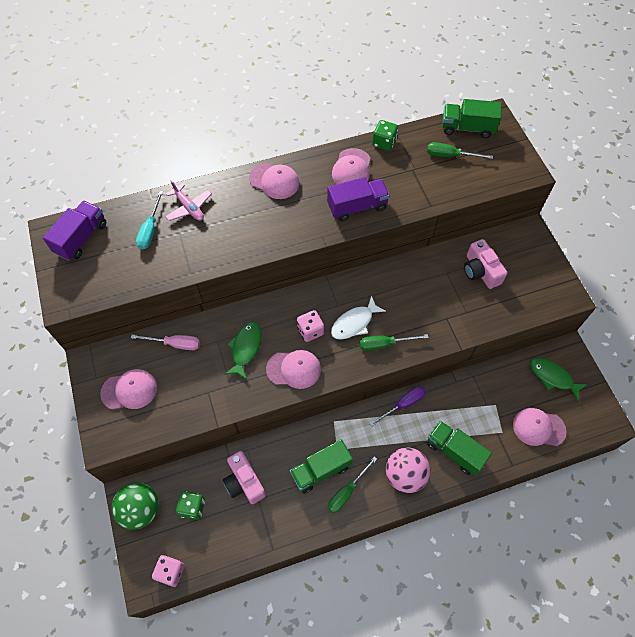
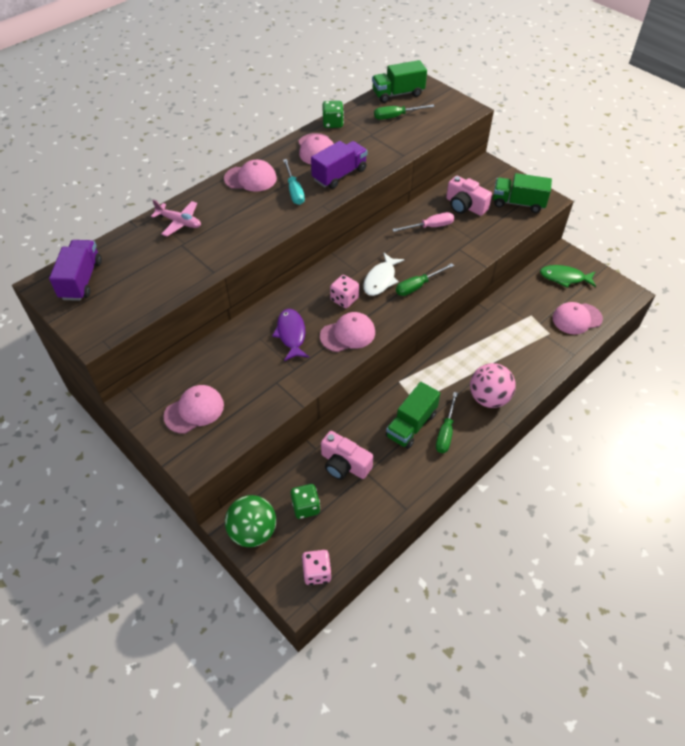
camera: 25 degrees left, 10 degrees down
(150, 230) = (151, 251): turquoise screwdriver -> turquoise screwdriver (294, 191)
(175, 344) = (218, 355): pink screwdriver -> pink screwdriver (430, 227)
(245, 348) = (291, 334): green fish -> purple fish
(403, 404) = (453, 344): purple screwdriver -> none
(454, 451) = (519, 363): green truck -> green truck (518, 203)

